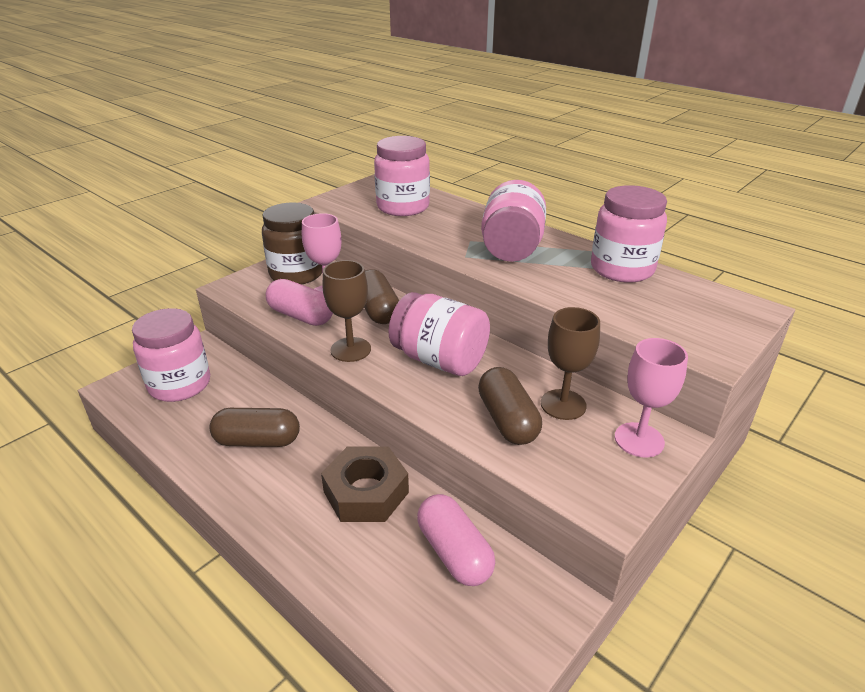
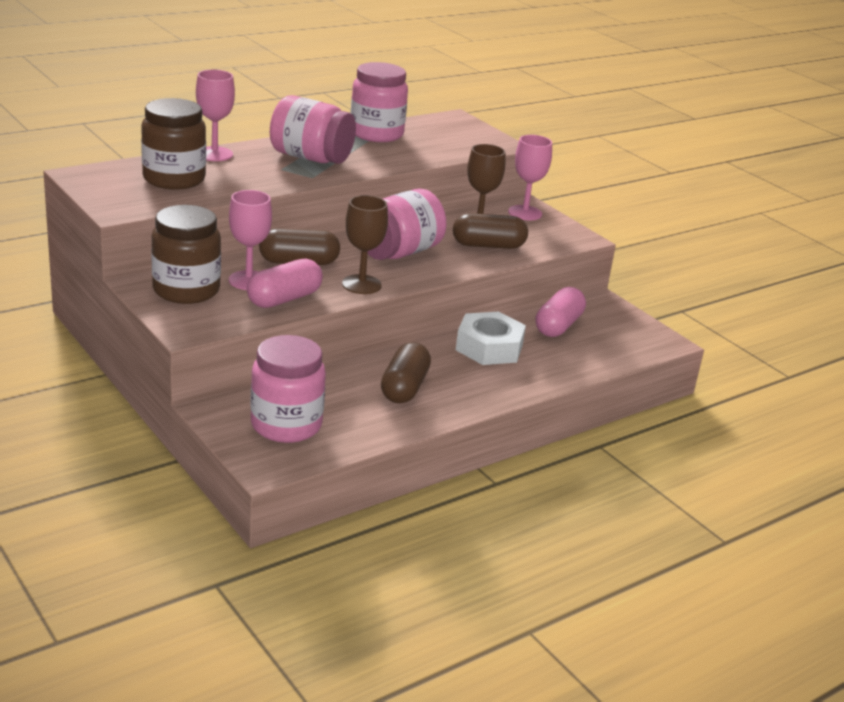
camera: 80 degrees left, 5 degrees down
(366, 492) = (489, 347): brown nut -> white nut
(403, 207) = (174, 179): pink jar -> brown jar
(454, 552) = (558, 326): pink capsule -> pink capsule turned 45 degrees counterclockwise
(472, 211) = (214, 154): none -> pink goblet

